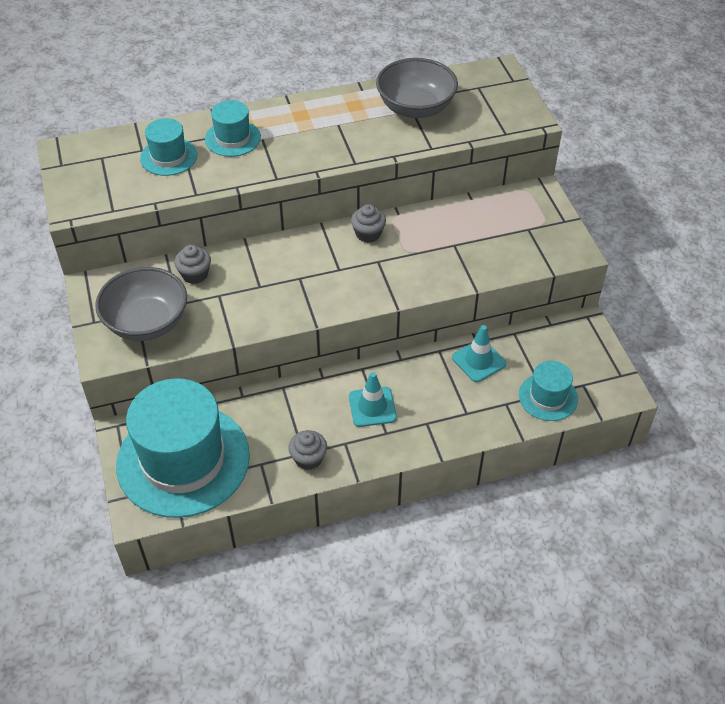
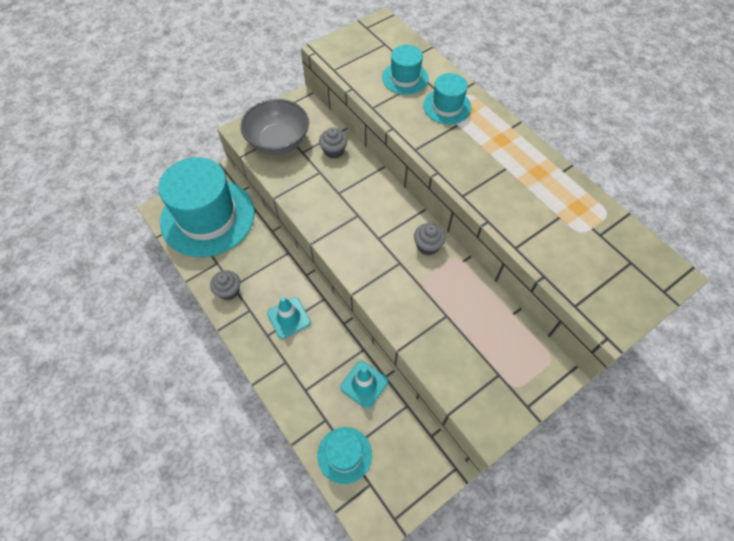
camera: 70 degrees right, 10 degrees up
(415, 108) = (564, 218): grey bowl -> none

